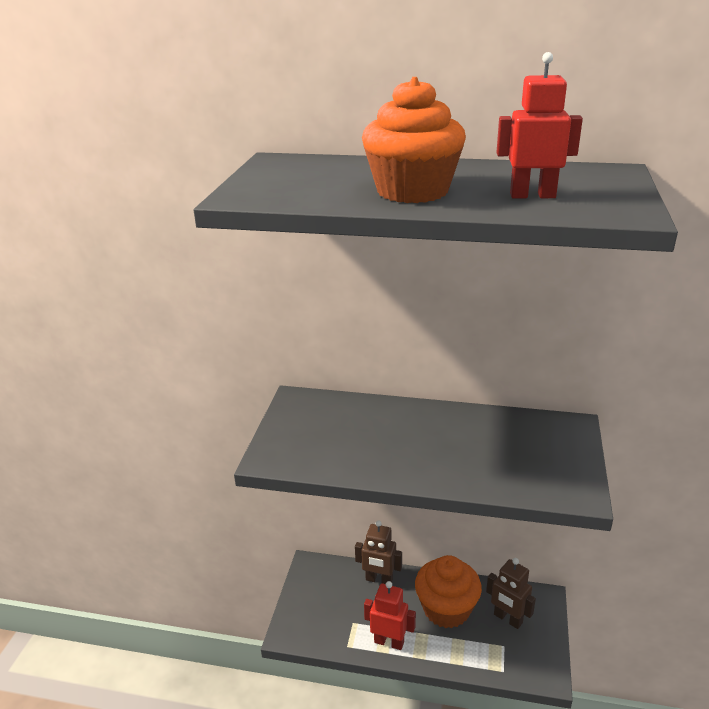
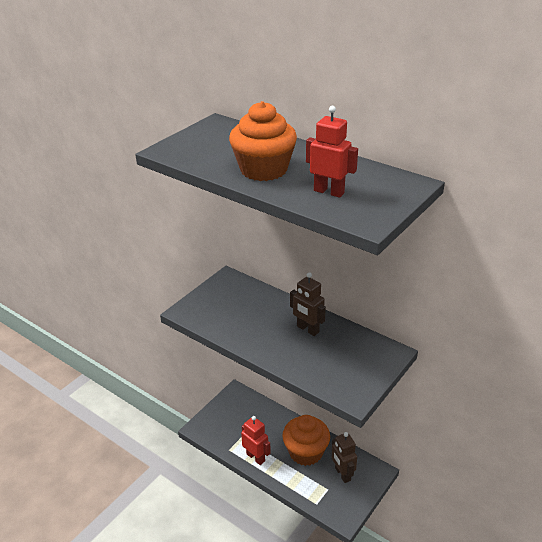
camera: 25 degrees right, 5 degrees up
(379, 580) = (274, 417): brown robot -> brown robot (307, 329)

